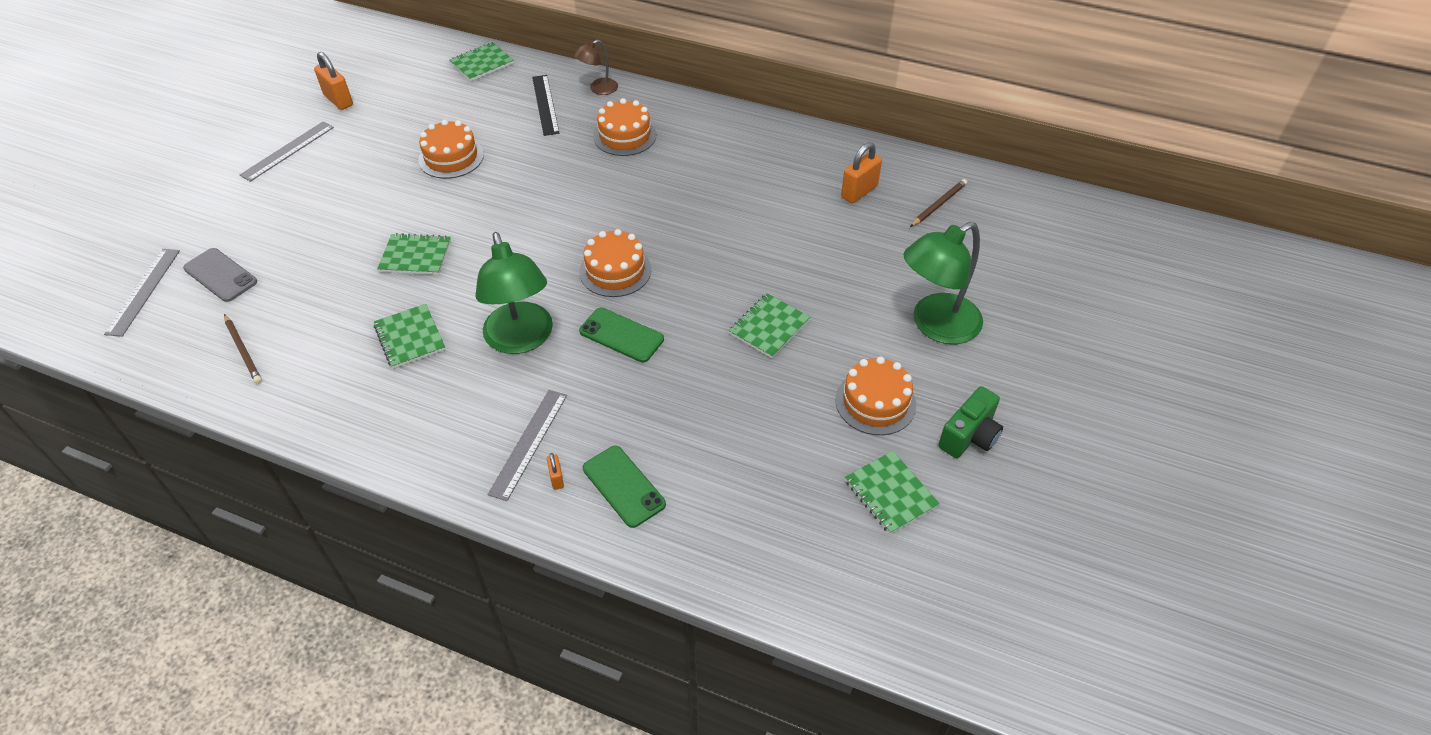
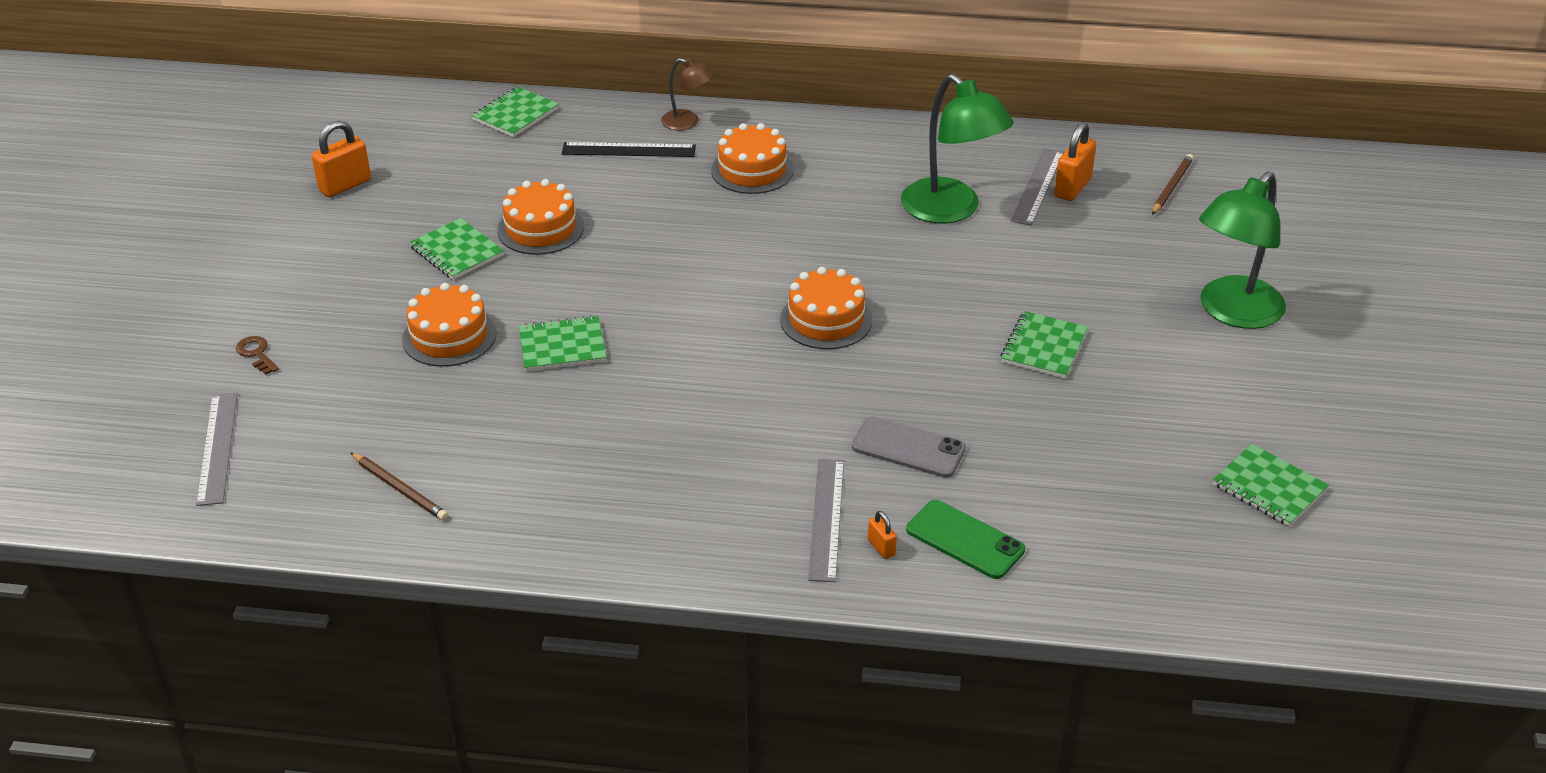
camera: 15 degrees left, 10 degrees down
(209, 221) = (256, 354): none -> brown key
(220, 275) = (313, 411): grey phone -> grey phone (908, 448)
(288, 151) = (312, 255): grey ruler -> grey ruler (1037, 186)
(338, 100) = (345, 185): orange padlock -> orange padlock turned 75 degrees counterclockwise
(410, 338) = (610, 436): green notebook -> green notebook (457, 251)
(521, 339) = (753, 413): green lamp -> green lamp (951, 210)
(545, 104) = (628, 150): black ruler -> black ruler turned 60 degrees counterclockwise
(598, 89) = (687, 122): brown lamp -> brown lamp turned 105 degrees counterclockwise
(621, 335) = (873, 386): green phone -> none
(875, 402) = (1205, 401): orange cake -> orange cake (449, 336)
(969, 436) = (1325, 415): green camera -> none

